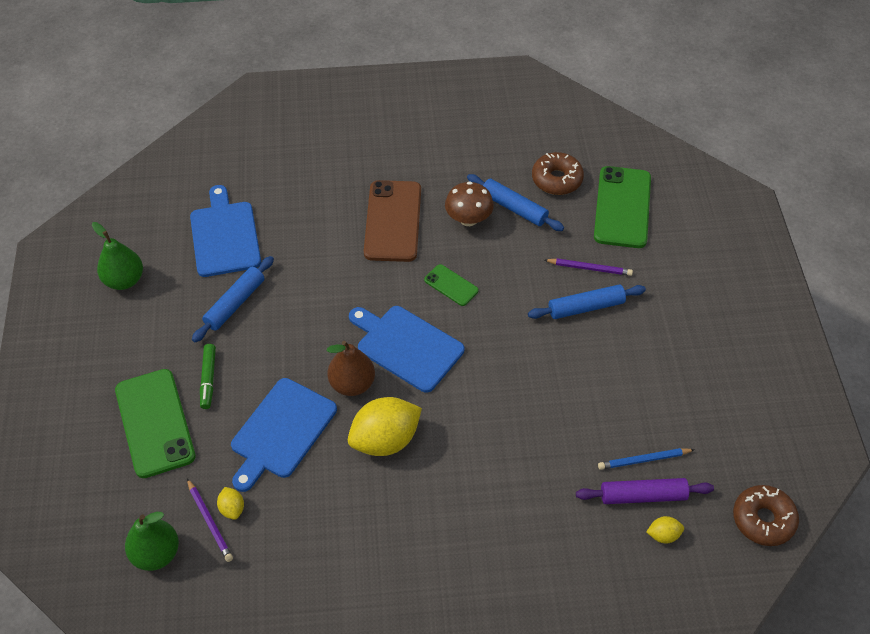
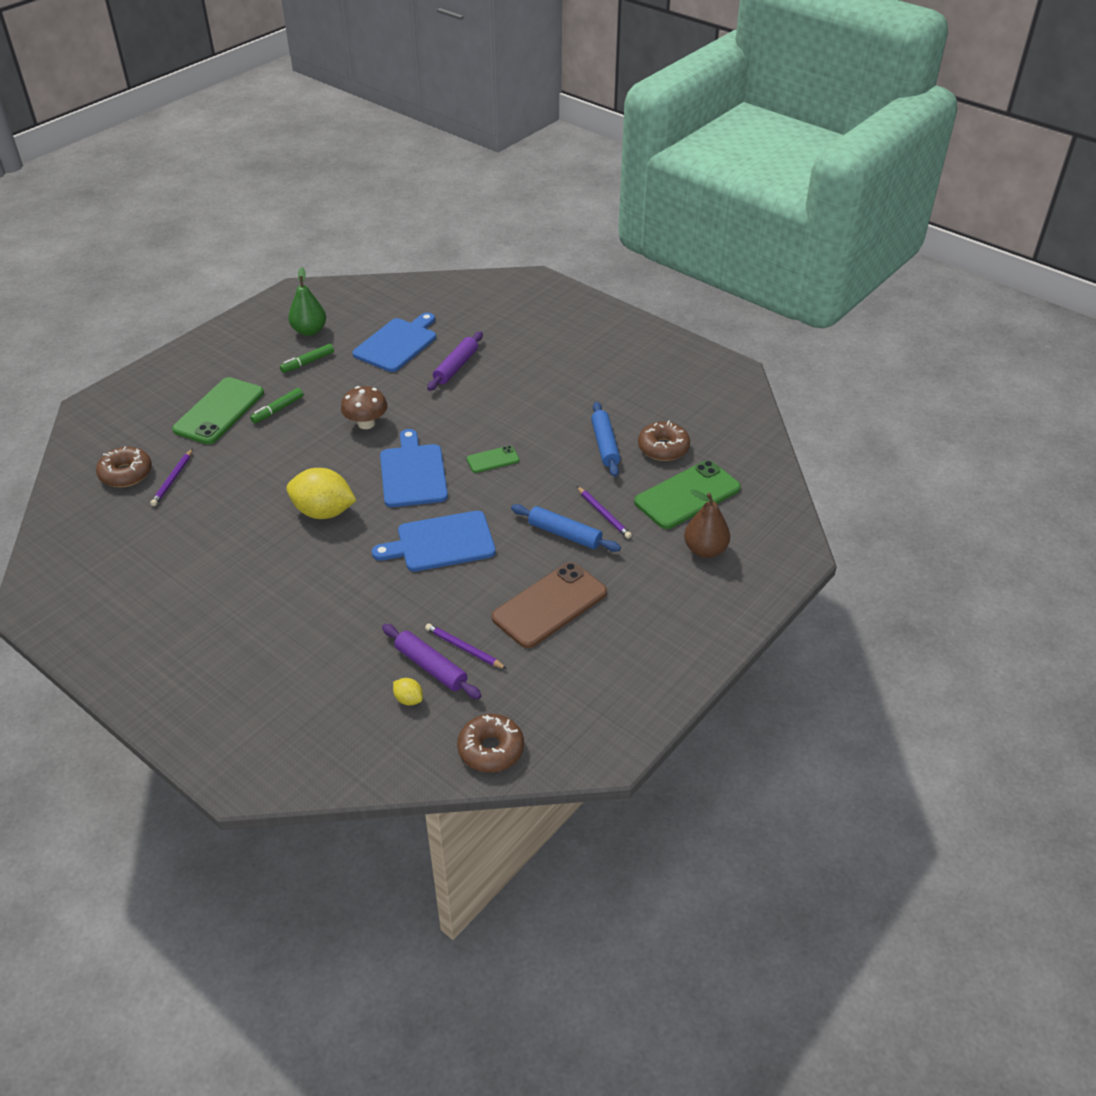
camera: 45 degrees right, 10 degrees down
(156, 553) = (126, 474): green pear -> brown donut
(169, 313) = (308, 362): none -> green marker
(232, 508) = (193, 482): yellow lemon -> none
(235, 304) = (349, 382): blue rolling pin -> none
(281, 431) = (275, 464): blue cutting board -> blue cutting board (441, 542)
(306, 222) = (456, 367): none -> purple rolling pin
(352, 384) = (350, 469): brown pear -> brown pear (705, 550)
(393, 221) = (510, 400): brown phone -> brown phone (549, 605)
(451, 285) = (493, 460): green phone -> green phone turned 75 degrees clockwise
(468, 219) = (563, 431): brown mushroom -> brown mushroom (366, 423)
(644, 460) = (464, 648): blue pencil -> purple pencil

